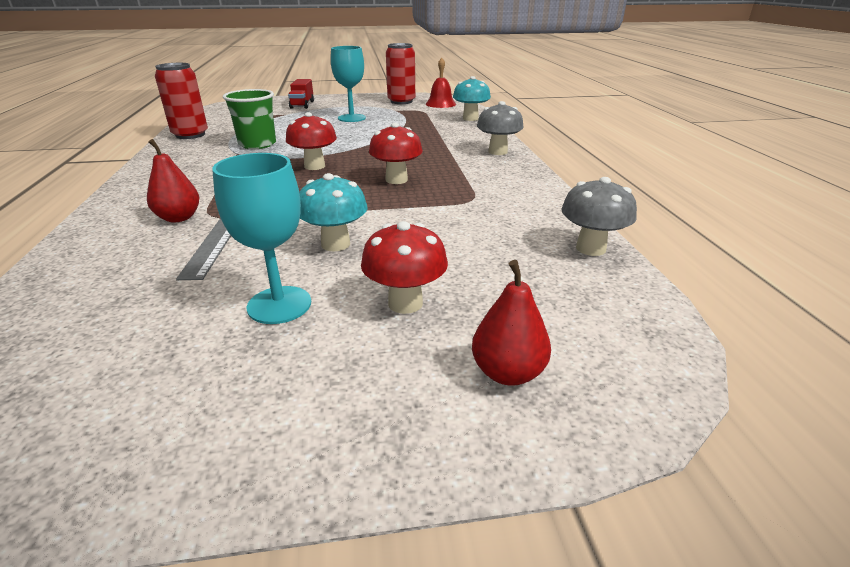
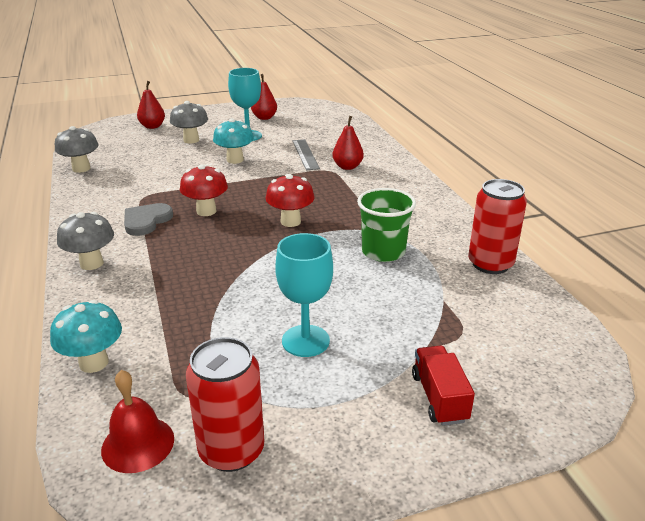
camera: 170 degrees right, 0 degrees up
(186, 383) = (264, 118): none -> red pear
(405, 303) = (191, 140): red mushroom -> grey mushroom
(460, 176) = (146, 221): none -> grey heart

